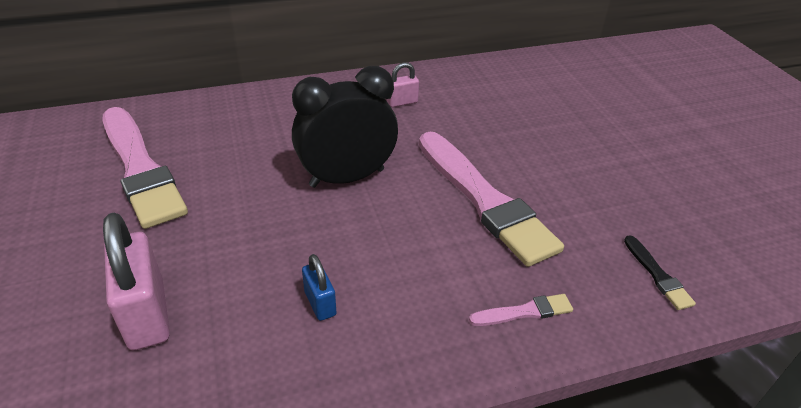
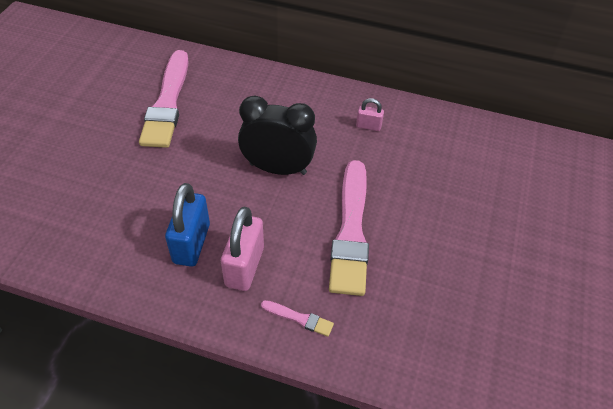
camera: 35 degrees right, 10 degrees up
(147, 315) = (105, 200): pink padlock -> pink padlock (244, 266)
(320, 303) = (191, 243): blue padlock -> blue padlock, size x1.92
(657, 275) = (413, 349): black brush -> none

